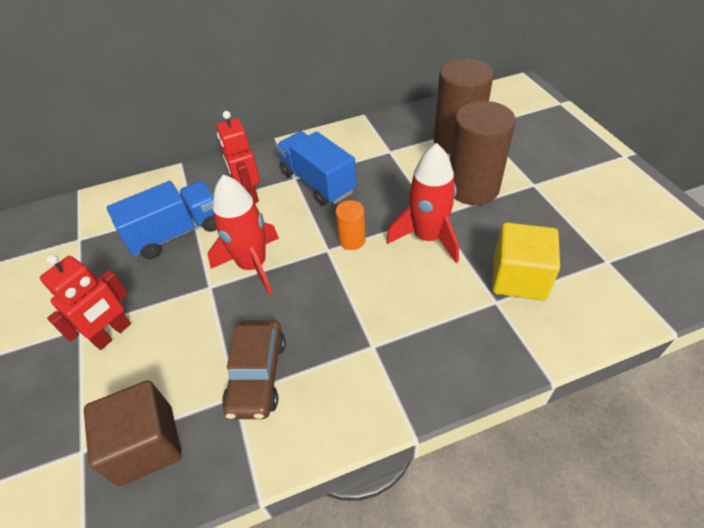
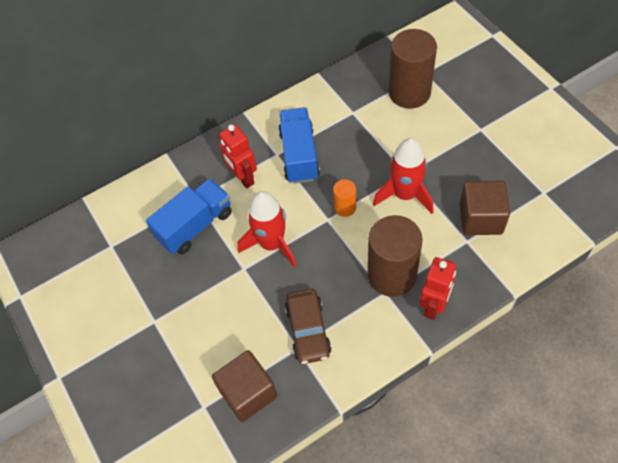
camera: 10 degrees left, 10 degrees up
(112, 334) = (183, 321): red robot -> red robot (434, 306)
(318, 182) = (299, 155): blue truck -> blue truck turned 45 degrees clockwise
(472, 188) = (431, 140): brown cylinder -> brown cylinder (392, 275)
(519, 278) = (480, 218): yellow cube -> brown cube

